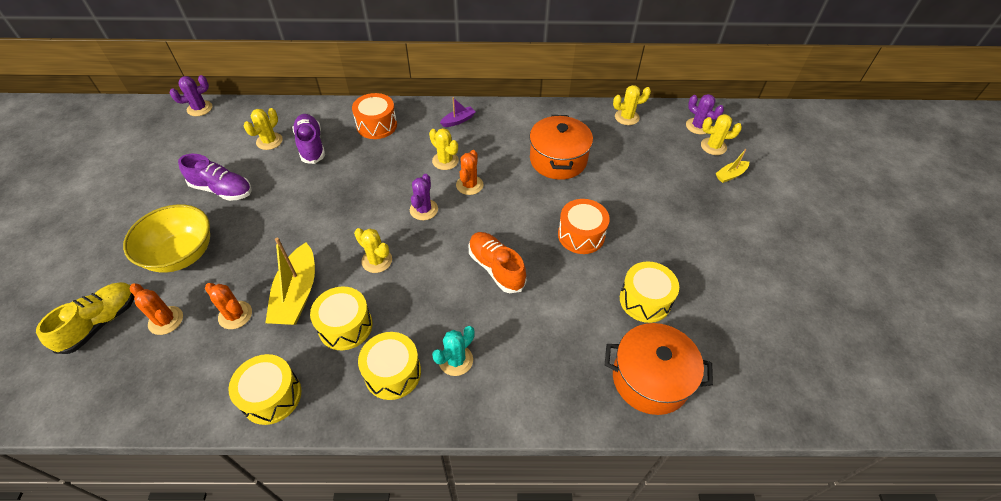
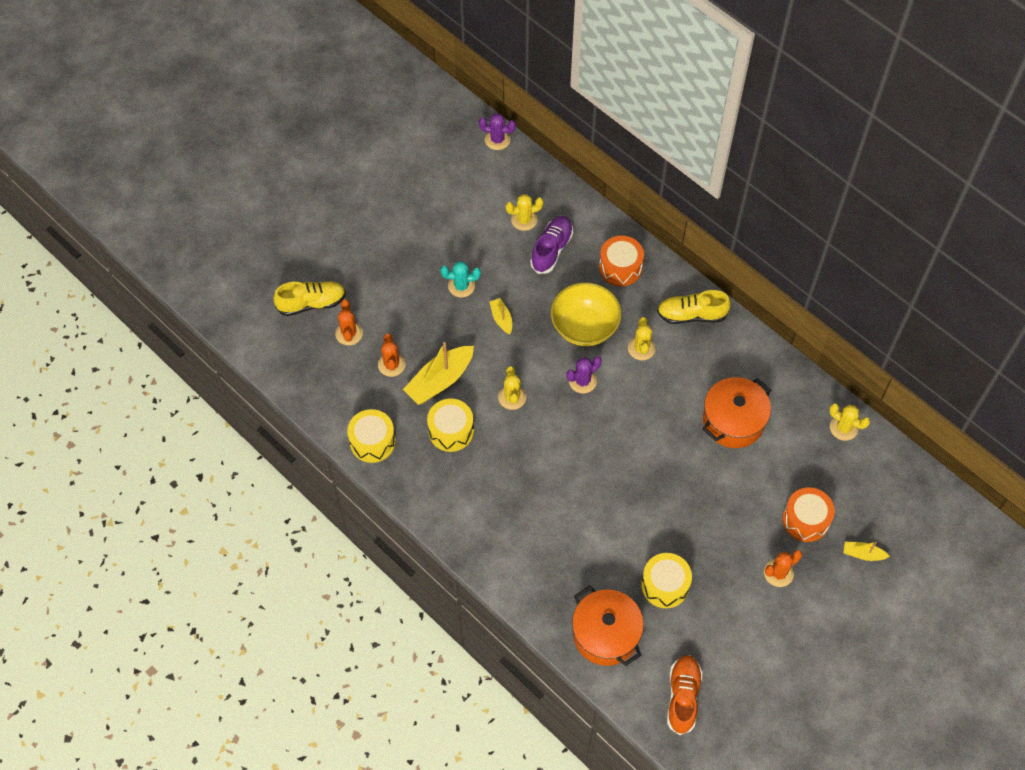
camera: 45 degrees right, 10 degrees up
(182, 254) = (391, 285): yellow bowl -> yellow bowl (584, 327)
(222, 190) = (456, 244): purple shoe -> none
(312, 213) = (501, 319): none -> yellow boat
(393, 373) = (452, 488): yellow drum -> none
(456, 360) = (497, 514): turquoise cactus -> turquoise cactus (461, 286)
(458, 120) = (691, 315): purple boat -> yellow shoe
(469, 185) = (638, 387): orange cactus -> orange cactus (778, 573)
(496, 268) = (587, 473): orange shoe -> orange shoe (682, 697)
(581, 235) = (676, 500): orange drum -> orange drum (805, 520)
(698, 126) = (898, 489): purple cactus -> none
(713, 146) = (885, 518): yellow cactus -> none

